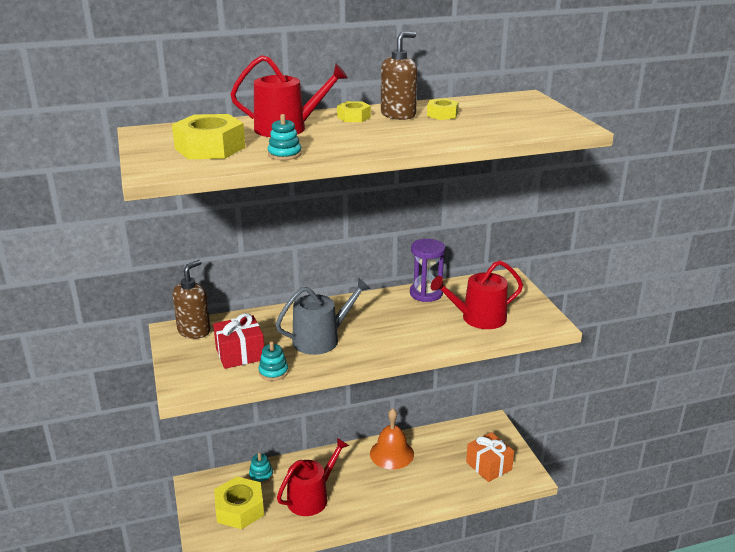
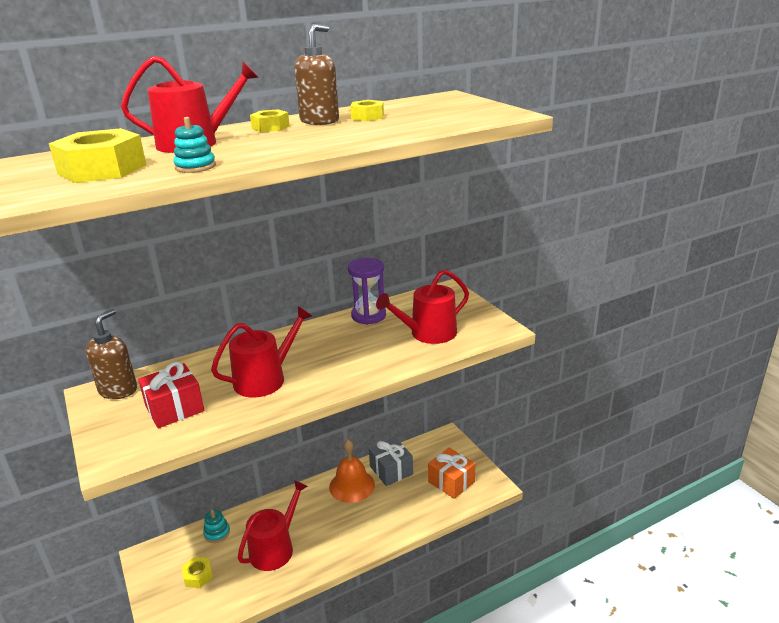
camera: 10 degrees left, 0 degrees up
(240, 509) = (198, 576): yellow nut -> yellow nut, size x0.53
(273, 372) = (216, 423): turquoise stacking toy -> none
(321, 339) = (265, 379): grey watering can -> red watering can
(432, 445) = (391, 470): none -> grey gift

